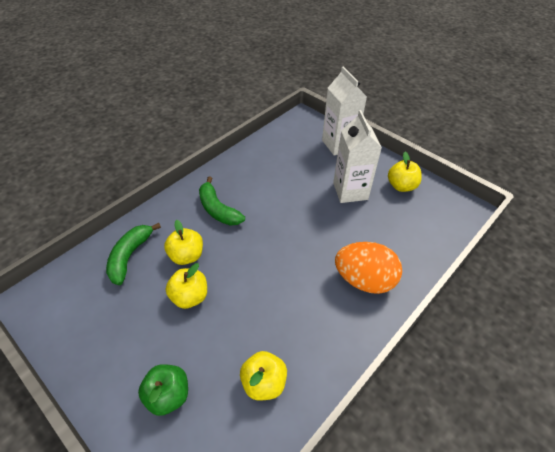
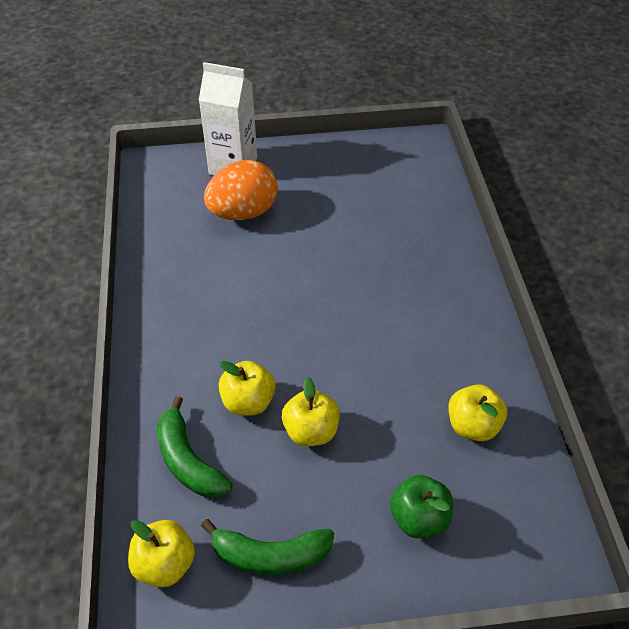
camera: 50 degrees left, 0 degrees up
(218, 209) = (208, 332): green banana -> green banana (270, 556)
(350, 191) = (311, 205): white carton -> none
(364, 280) = (431, 273): orange egg -> orange egg (243, 213)
(401, 186) = (348, 164): yellow apple -> yellow apple (165, 564)

